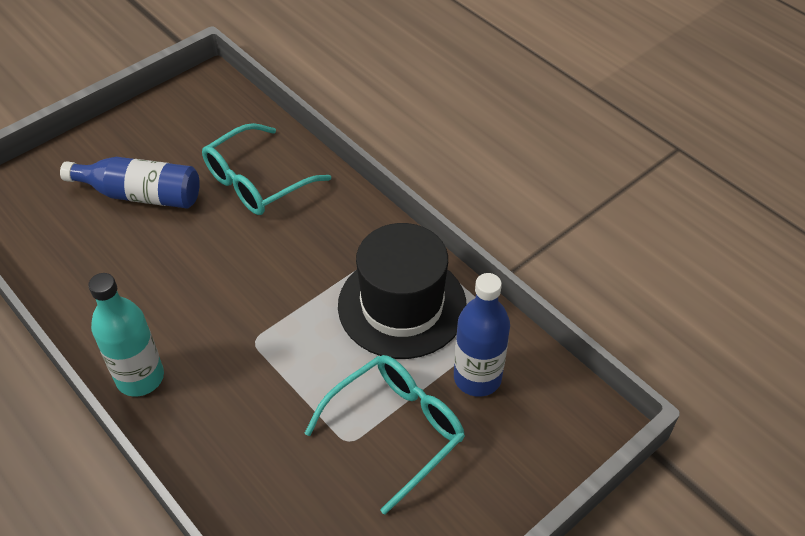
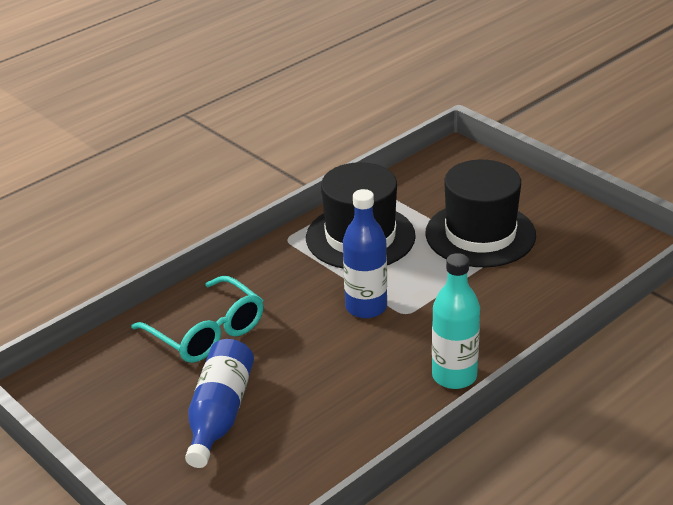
camera: 90 degrees left, 15 degrees down
(396, 430) = (480, 234): turquoise glasses -> black hat
(477, 378) = (427, 200): blue bottle -> blue bottle (366, 307)

